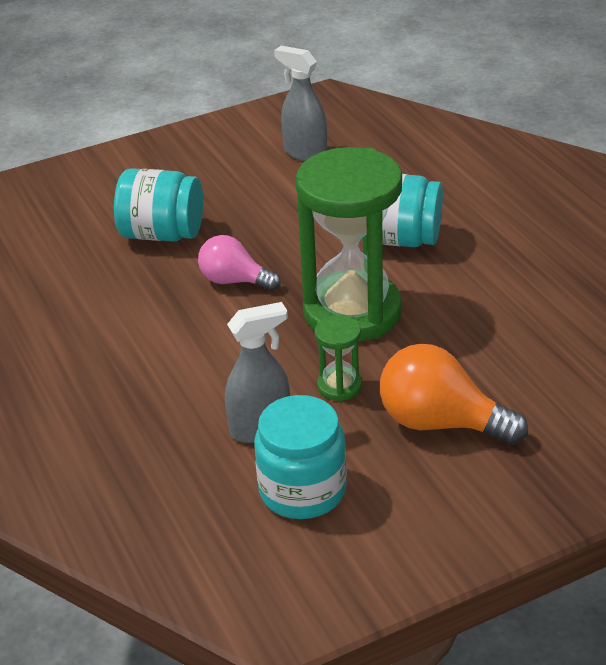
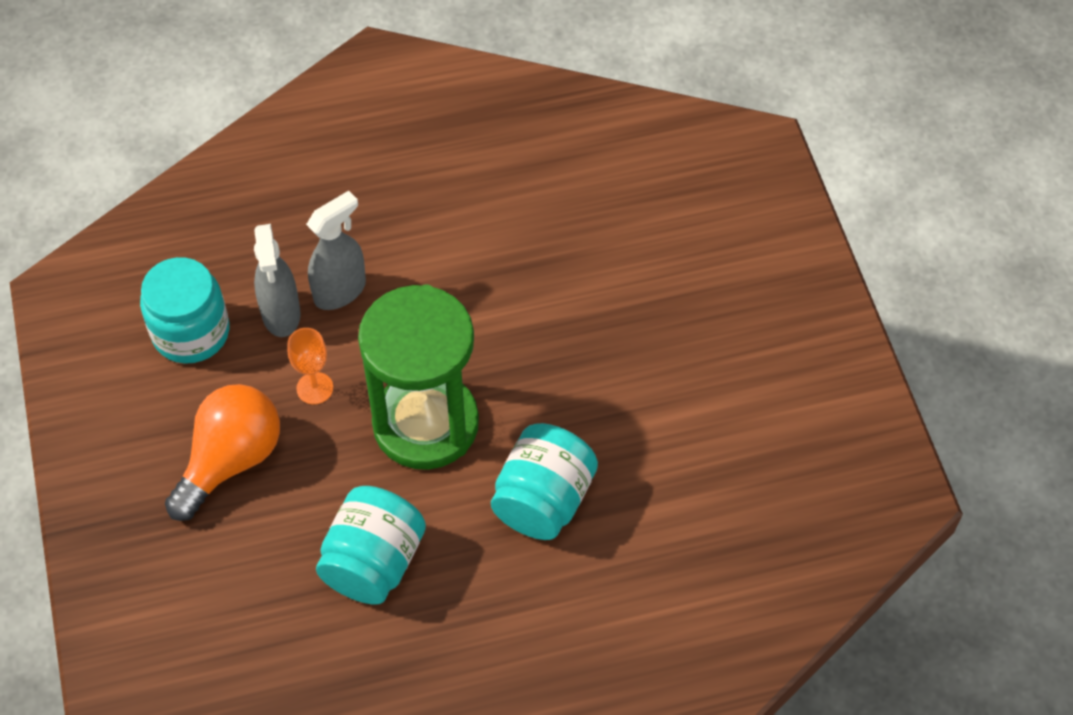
camera: 100 degrees right, 20 degrees up
(162, 234) = (624, 273): turquoise jar -> turquoise jar (373, 562)
(234, 281) = (515, 327): pink light bulb -> none
(305, 153) = (760, 441): grey spray bottle -> grey spray bottle (340, 291)
(339, 386) = (315, 388): green hourglass -> orange goblet

